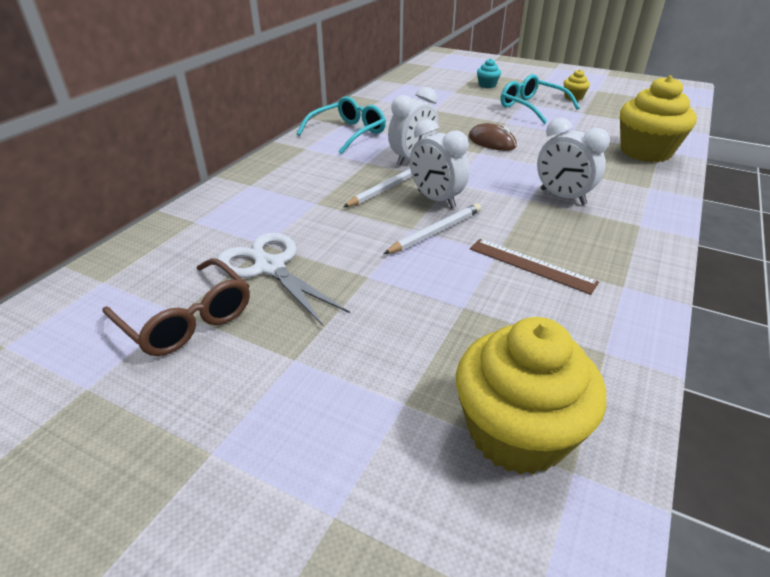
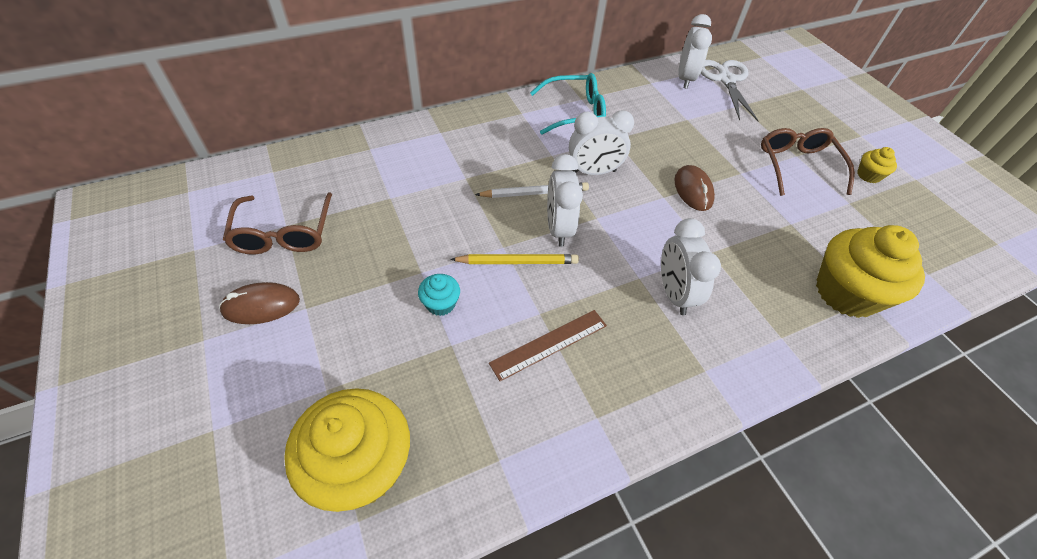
camera: 35 degrees right, 15 degrees up
(242, 385) = (261, 306): none -> brown mouse
(270, 267) = (371, 221): white scissors -> white scissors (726, 80)
(400, 90) = (685, 79): none -> white clock
(436, 231) = (517, 262): white pencil -> yellow pencil
(487, 85) = (788, 112): turquoise cupcake -> turquoise cupcake (440, 304)
(531, 107) = (797, 166): turquoise glasses -> brown glasses
(531, 265) = (549, 344): brown ruler -> brown ruler turned 75 degrees clockwise

